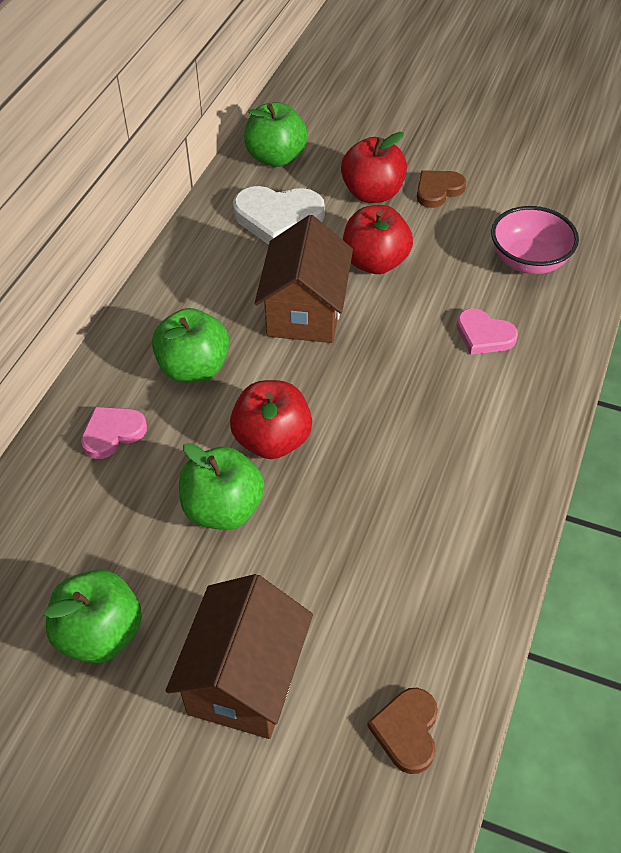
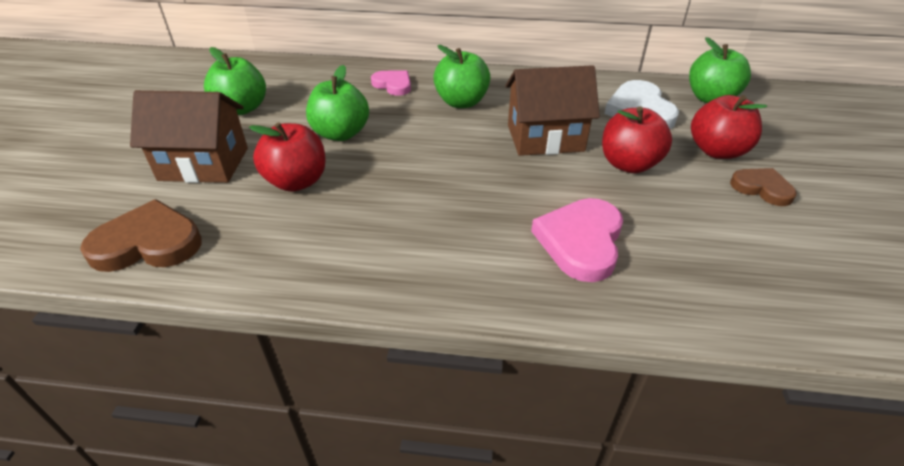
camera: 75 degrees right, 10 degrees down
(272, 440) = (407, 143): red apple -> red apple (297, 181)
(407, 731) = (148, 243): brown heart -> brown heart, size x1.61
(484, 335) = (581, 242): pink heart -> pink heart, size x1.61
(528, 261) = (714, 265): pink bowl -> none

